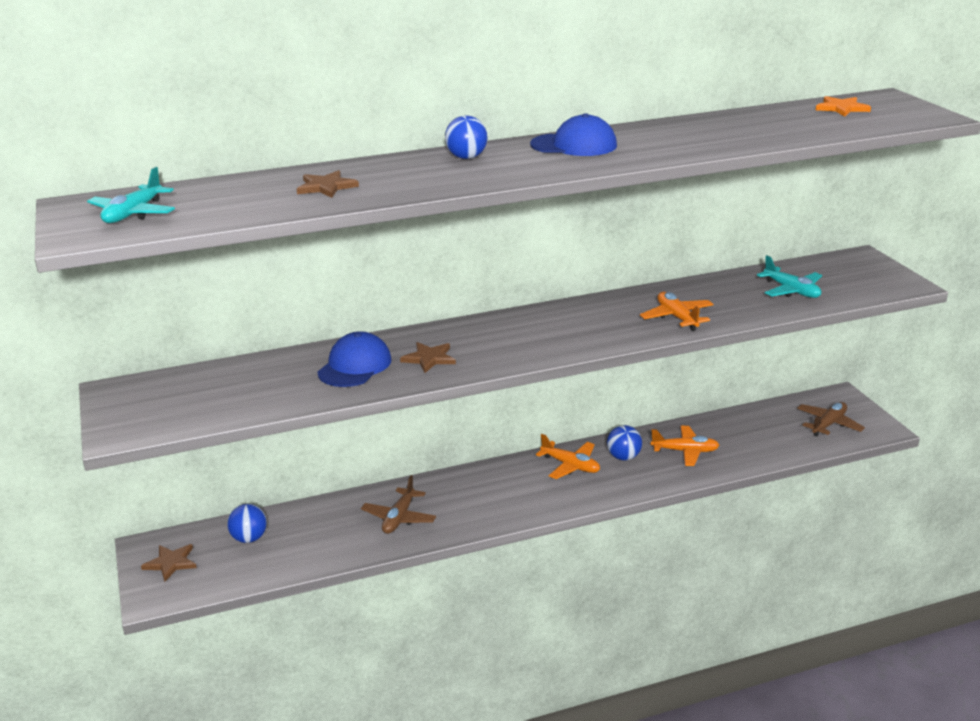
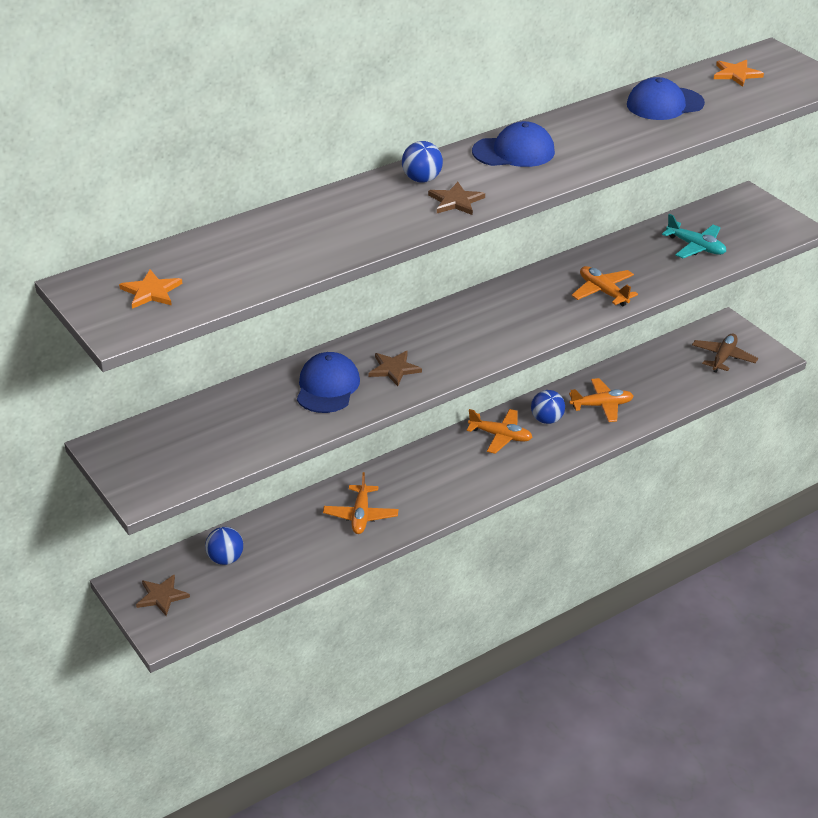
camera: 15 degrees left, 10 degrees up
(133, 214) = (151, 292): turquoise plane -> orange star
(326, 187) = (312, 235): brown star -> brown star (455, 201)
(399, 518) = (361, 515): brown plane -> orange plane
(753, 123) = (664, 104): none -> blue cap

